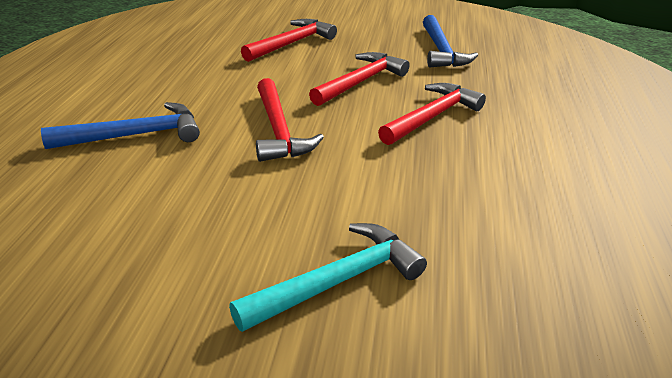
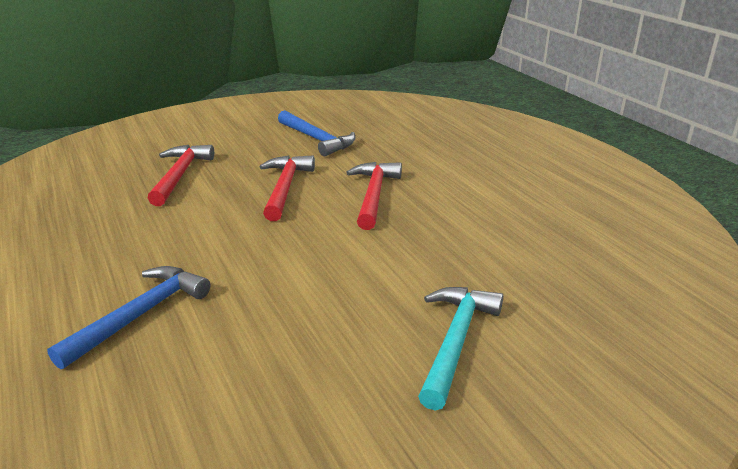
camera: 35 degrees left, 5 degrees down
(278, 131) = (269, 255): red hammer -> none

